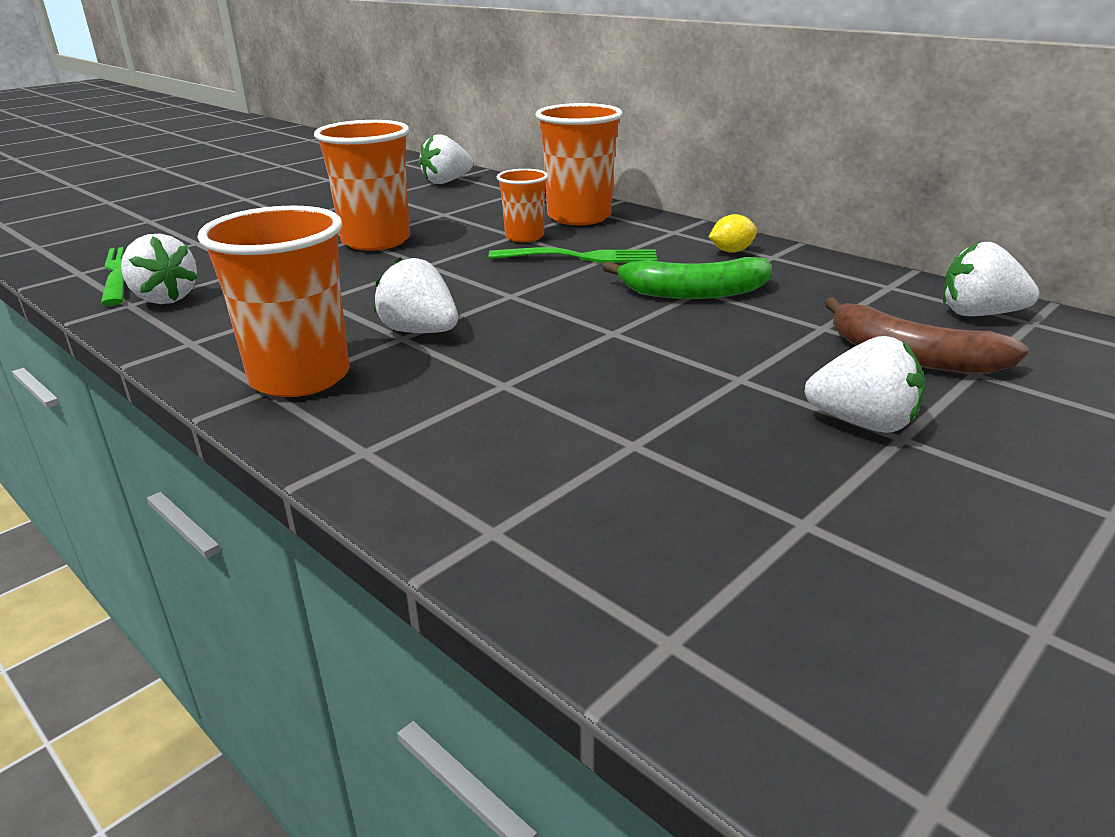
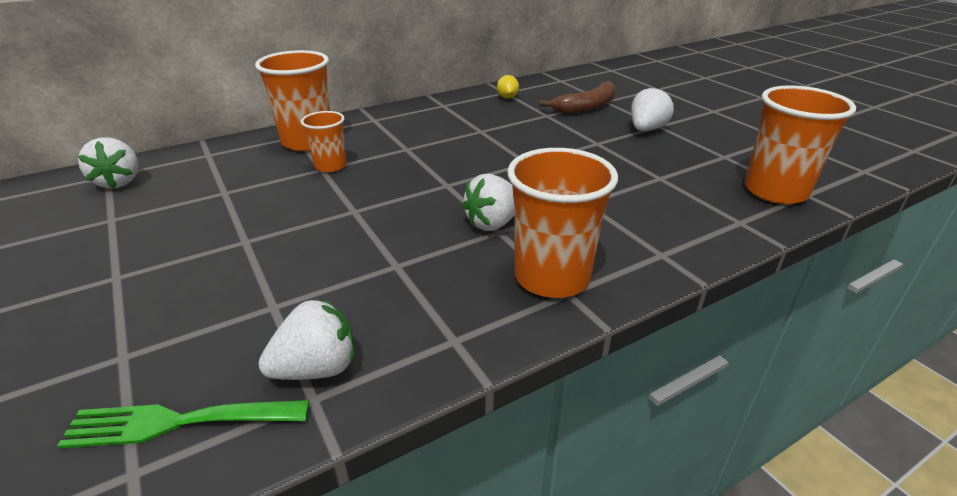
camera: 75 degrees left, 5 degrees up
(376, 241) = (265, 230): orange cup -> orange cup (775, 191)
(580, 257) = (395, 153): green fork -> none
(693, 293) = (483, 133): green banana -> none
(731, 251) = (426, 112): yellow lemon -> yellow lemon (507, 97)
(979, 314) = (548, 86): white strawberry -> none

